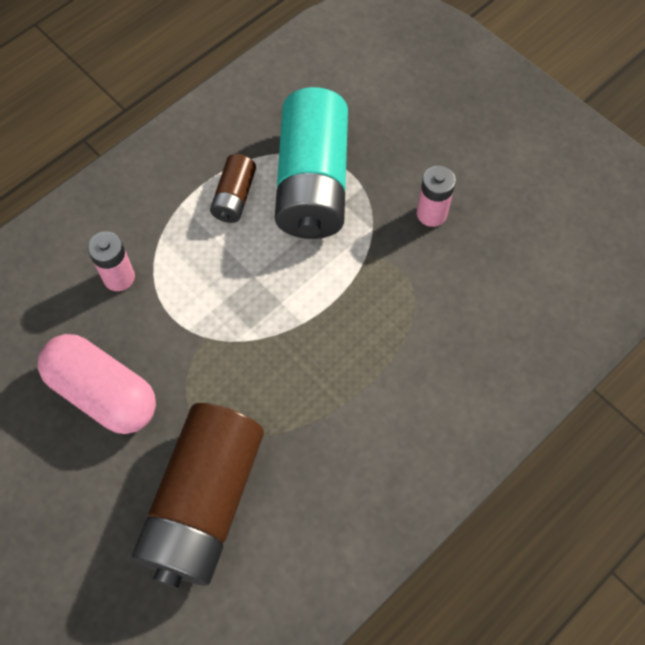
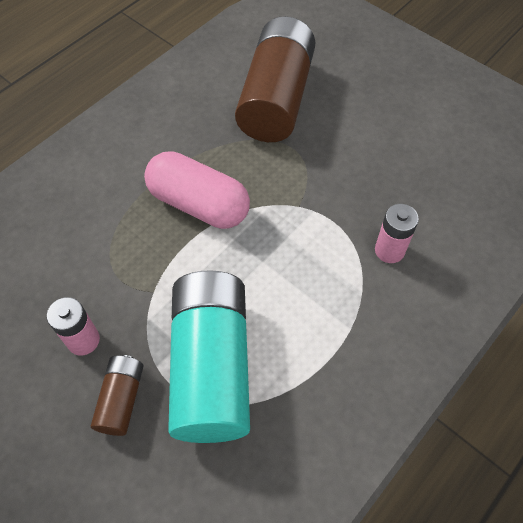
camera: 175 degrees right, 5 degrees down
(103, 393) = (371, 159): pink capsule -> pink capsule (198, 204)
(234, 197) = (294, 342): brown battery -> brown battery (121, 399)

